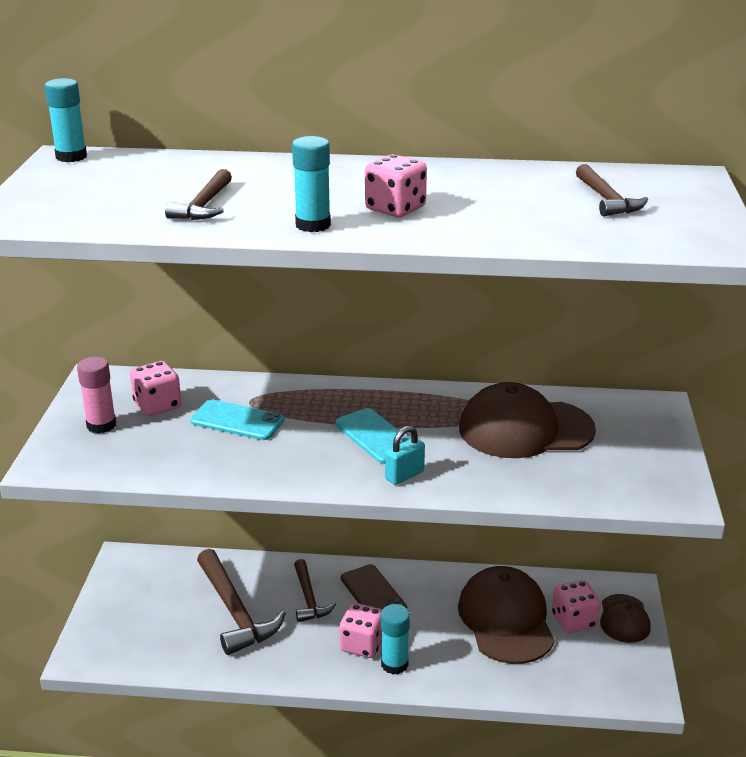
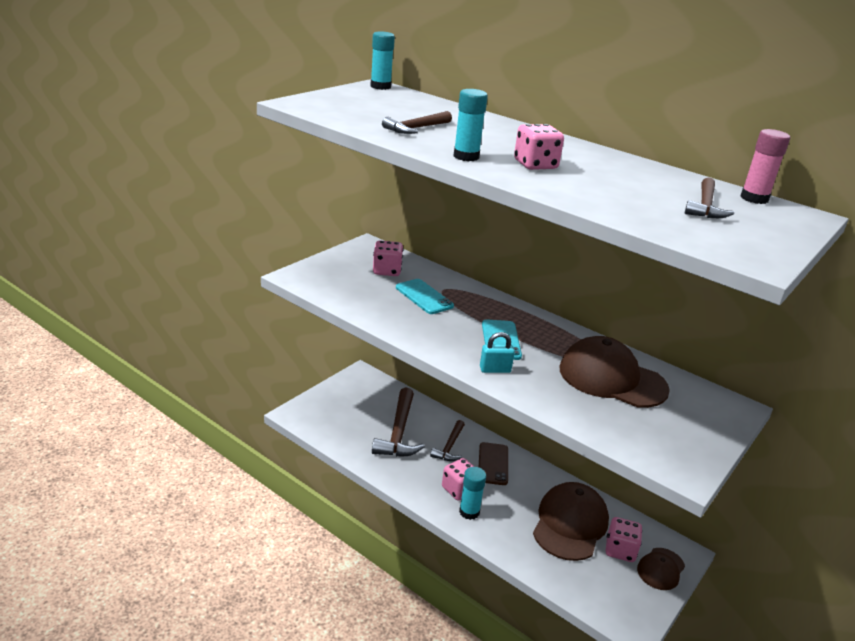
camera: 30 degrees right, 0 degrees up
(101, 425) = (344, 268): pink glue stick -> pink glue stick (754, 198)

